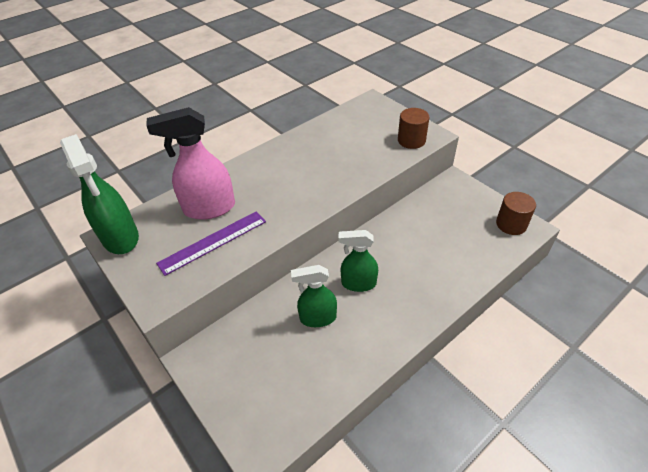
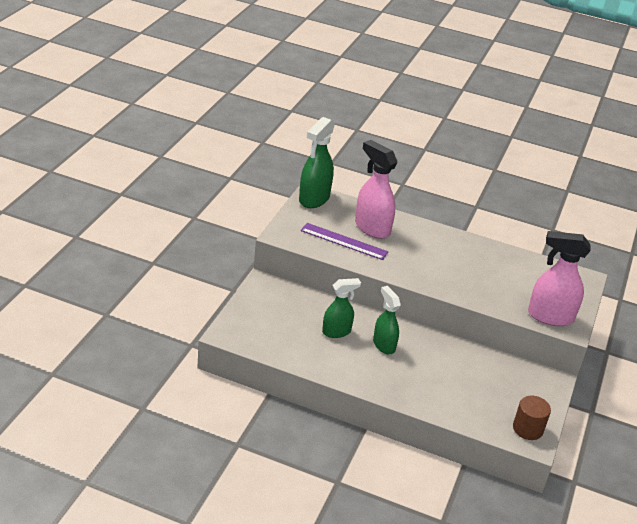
camera: 55 degrees right, 10 degrees down
(317, 318) = (337, 331): green spray bottle -> green spray bottle turned 105 degrees clockwise
(411, 140) = (550, 316): brown cylinder -> pink spray bottle

